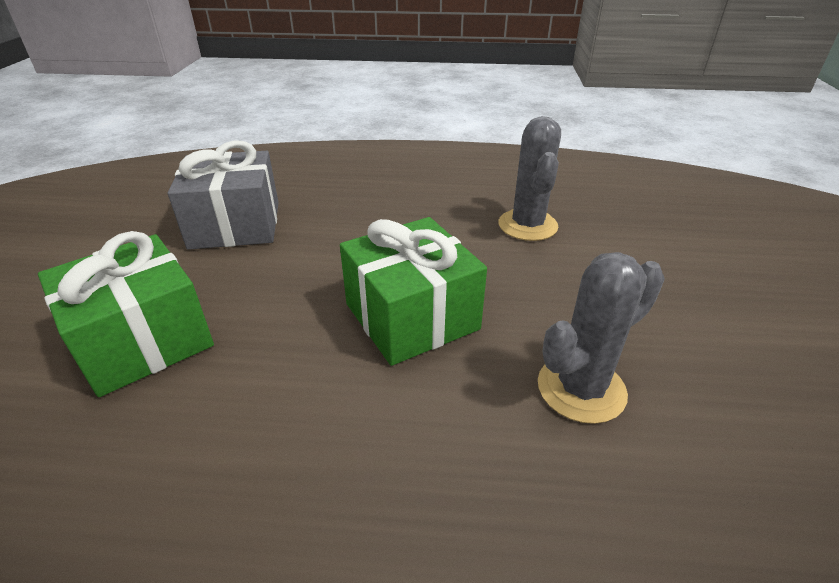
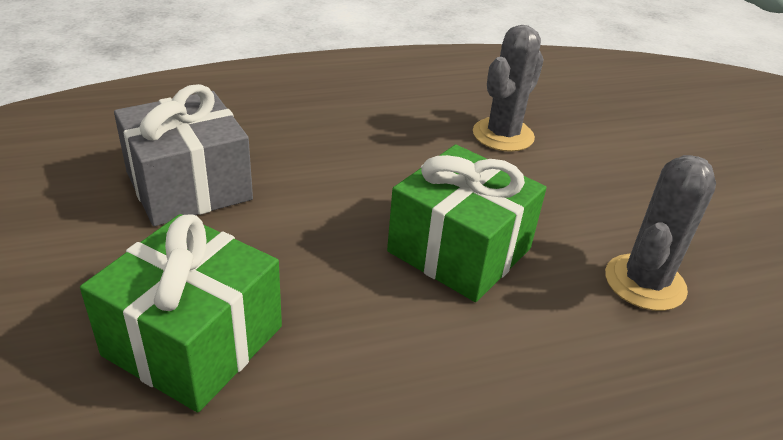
camera: 25 degrees left, 0 degrees up
(527, 225) = (503, 135): grey cactus -> grey cactus turned 60 degrees clockwise

